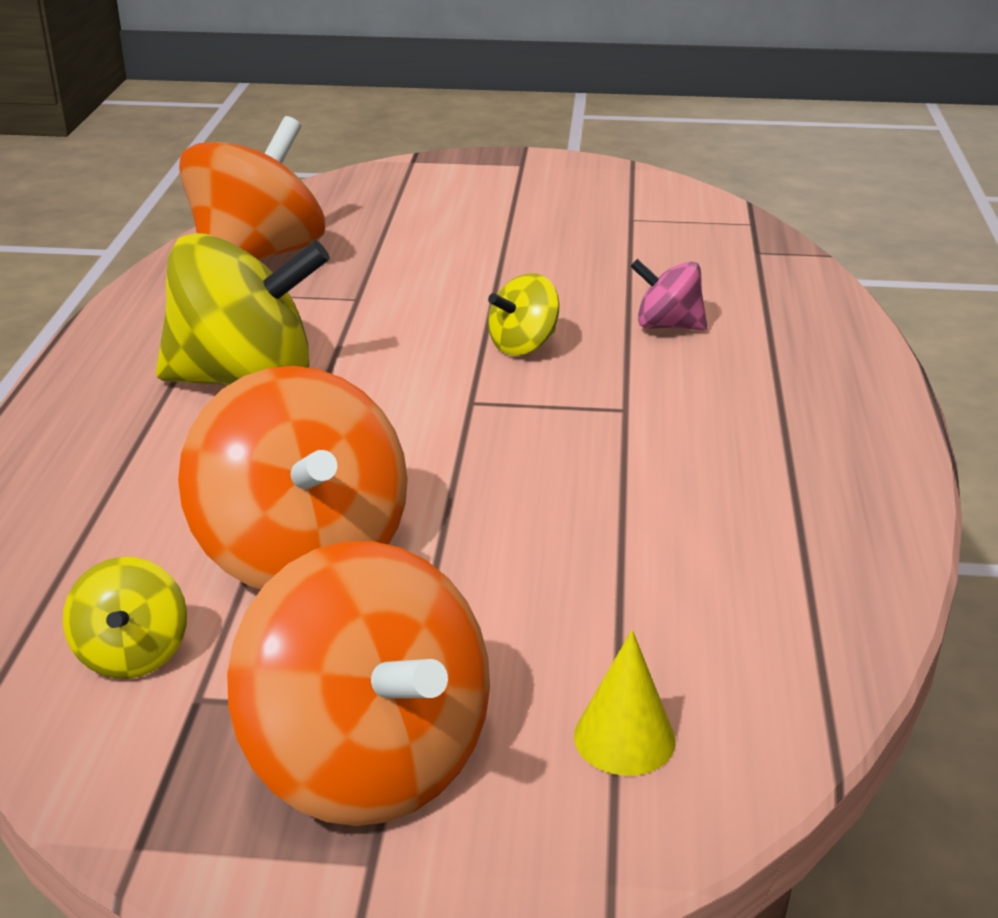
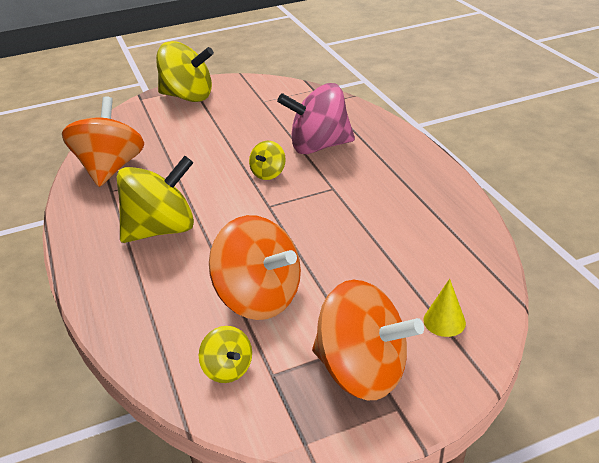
camera: 25 degrees left, 5 degrees up
(499, 177) = (188, 97): none -> yellow spinning top
(667, 326) = (319, 146): pink spinning top -> pink spinning top, size x2.05

